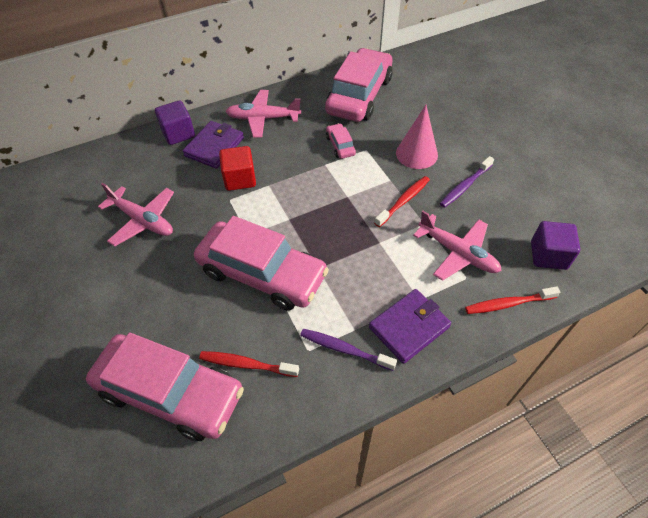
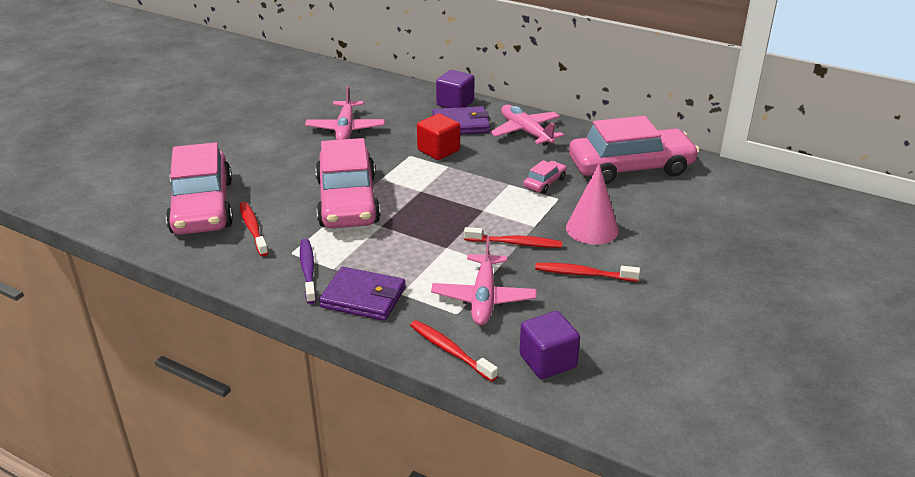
camera: 55 degrees right, 20 degrees down
(465, 186) = (583, 274): purple toothbrush -> red toothbrush

